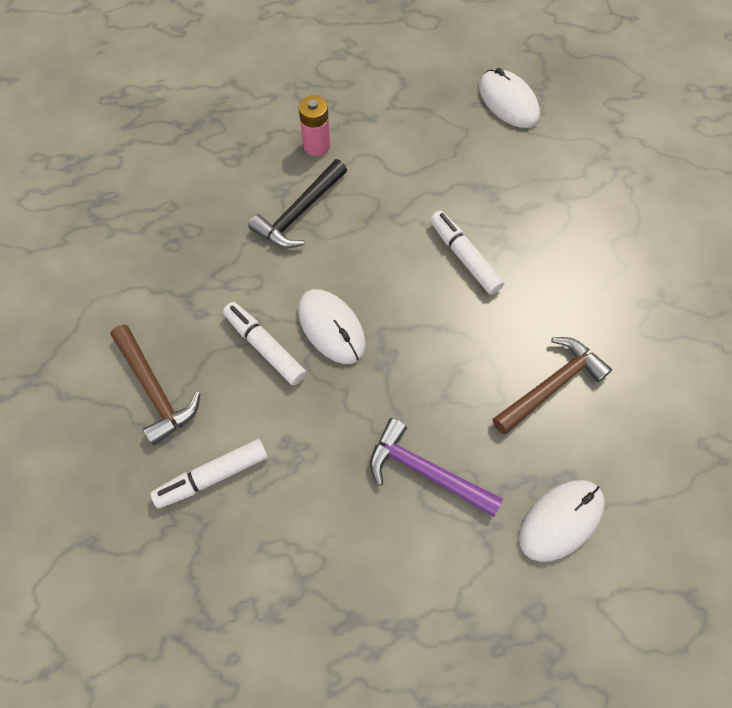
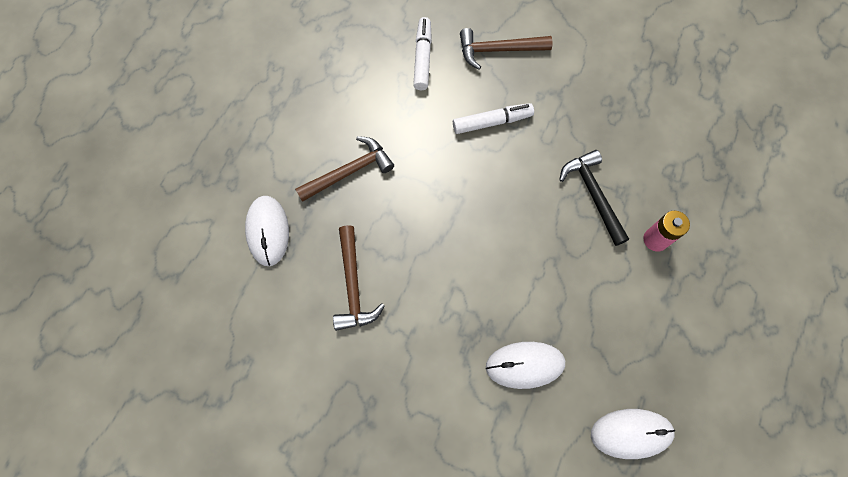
camera: 120 degrees right, 5 degrees up
(331, 328) = (482, 168): white mouse -> white mouse (525, 365)
(426, 471) = (349, 172): purple hammer -> brown hammer
(464, 257) = (488, 291): white marker -> none

